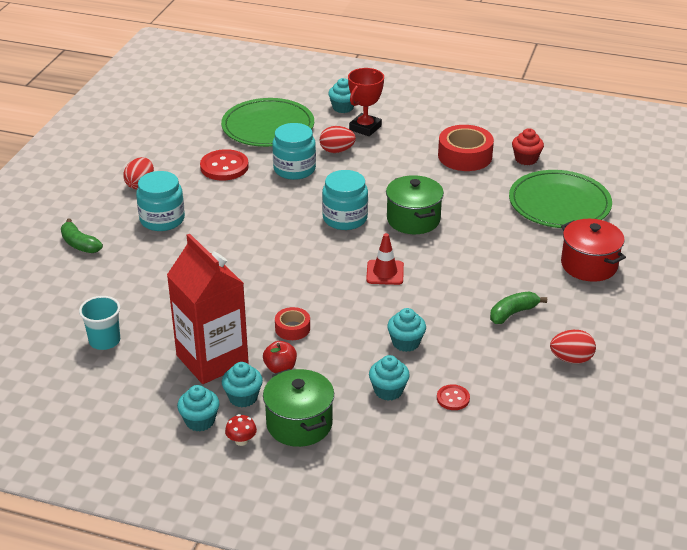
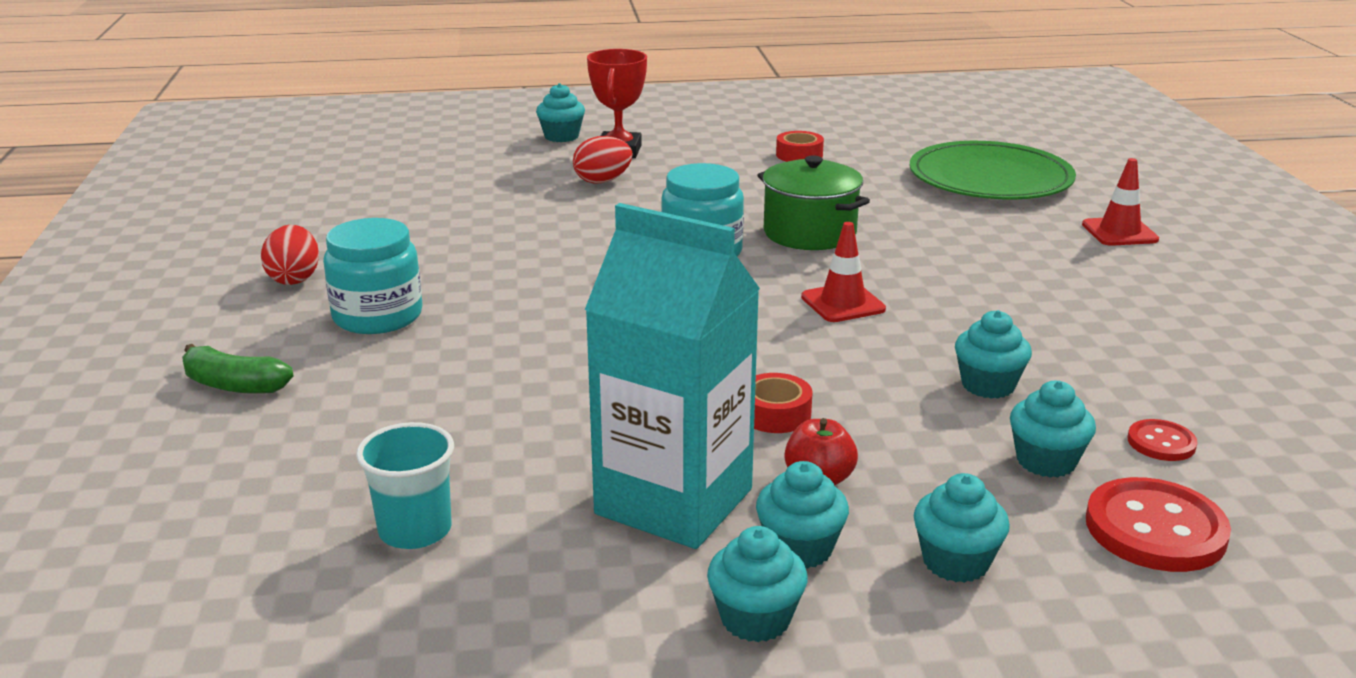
camera: 25 degrees left, 10 degrees down
(212, 359) = (674, 502): red carton -> turquoise carton
(224, 167) = (432, 230): red button -> red button (1155, 529)
(241, 440) = (878, 629): red mushroom -> none
(268, 126) = (462, 173): green plate -> none
(294, 169) = (556, 212): turquoise jar -> none
(299, 424) = (955, 562): green pot -> turquoise cupcake
(465, 156) = (799, 155): red tape -> red tape, size x0.54
(513, 313) = (1096, 308): green banana -> none
(526, 159) = (886, 144): red cupcake -> none
(571, 359) = (1254, 343): red egg -> none
(589, 265) = (1119, 232): red pot -> red traffic cone

